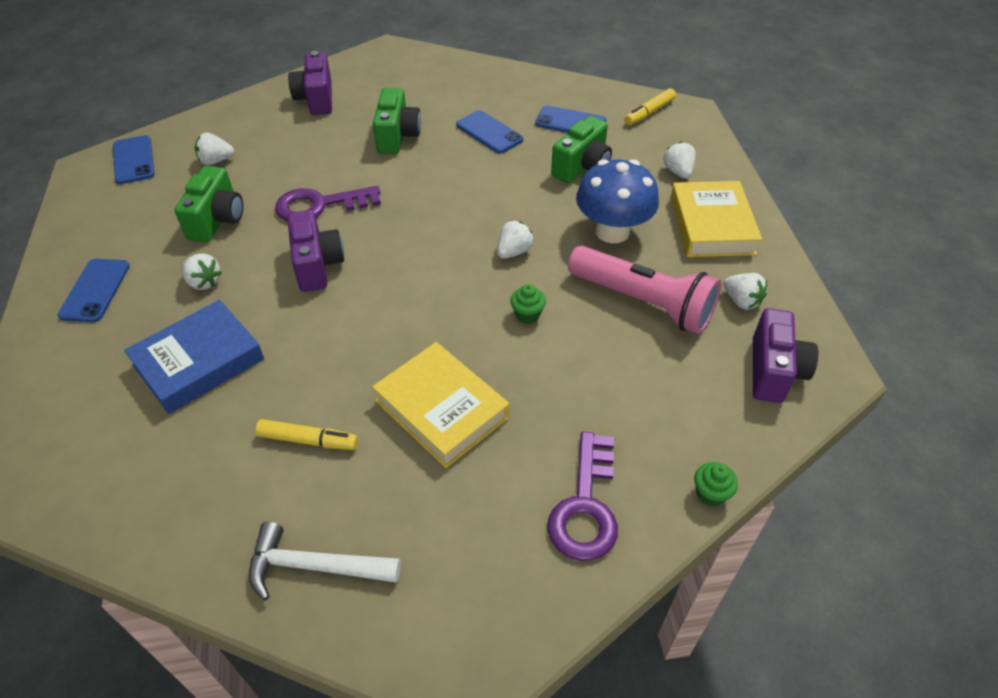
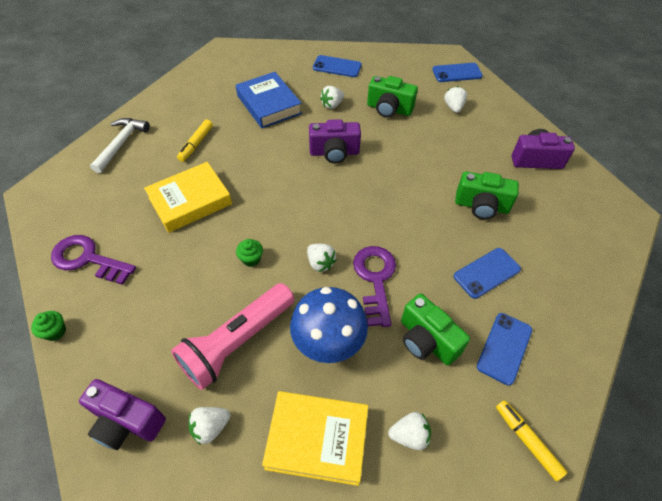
camera: 100 degrees right, 5 degrees up
(320, 205) = (396, 156): purple key -> purple key (375, 279)

